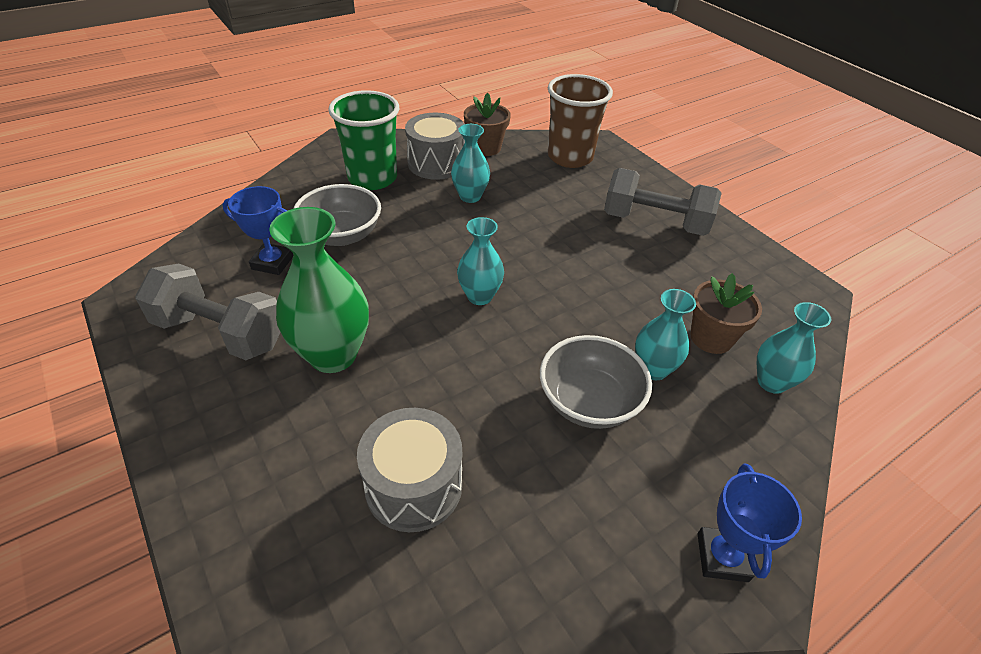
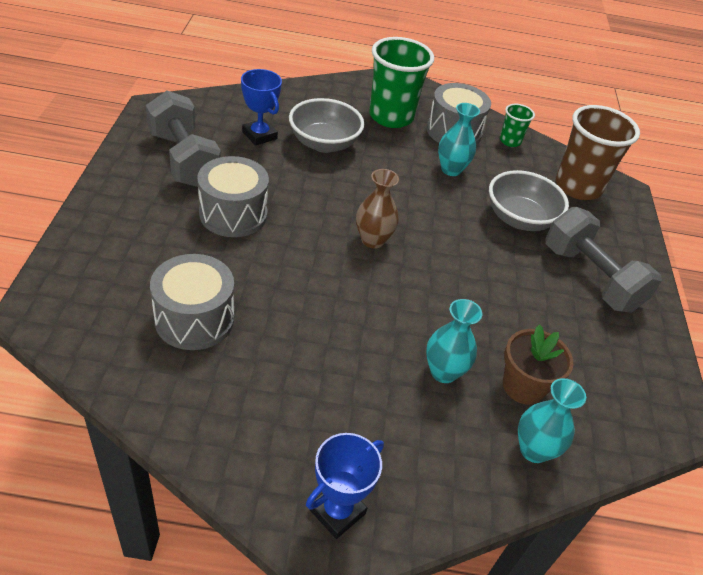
camera: 35 degrees right, 0 degrees up
(333, 355) = (233, 214): green vase -> grey drum
(479, 296) = (372, 240): turquoise vase -> brown vase
(486, 148) = (510, 141): brown flower pot -> green cup
(589, 402) = (366, 356): grey bowl -> grey bowl (519, 219)

